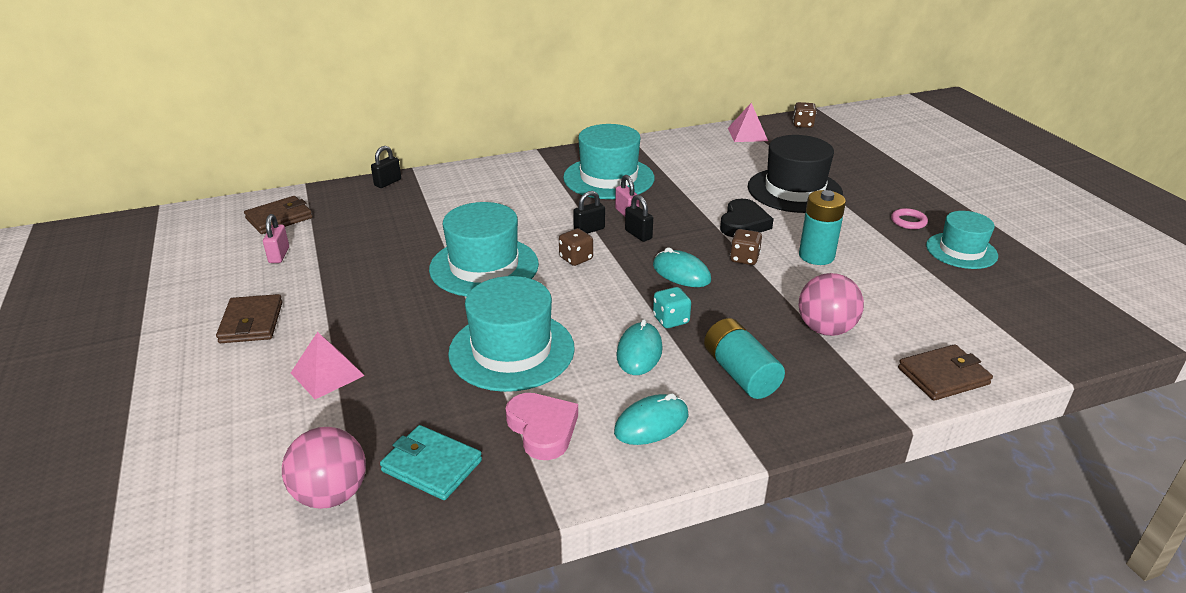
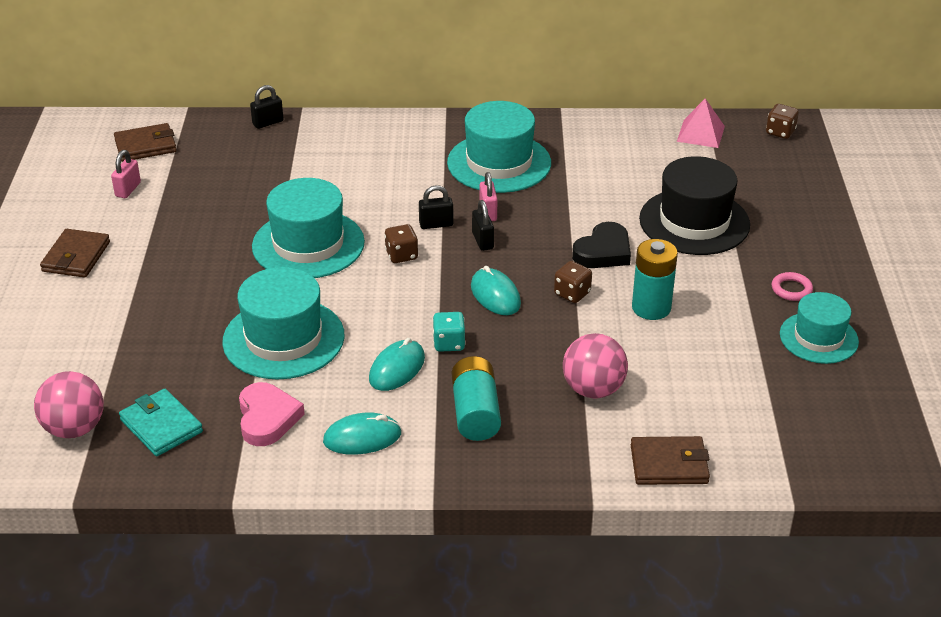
camera: 20 degrees right, 5 degrees up
(327, 374) = (117, 323): pink pyramid -> none

